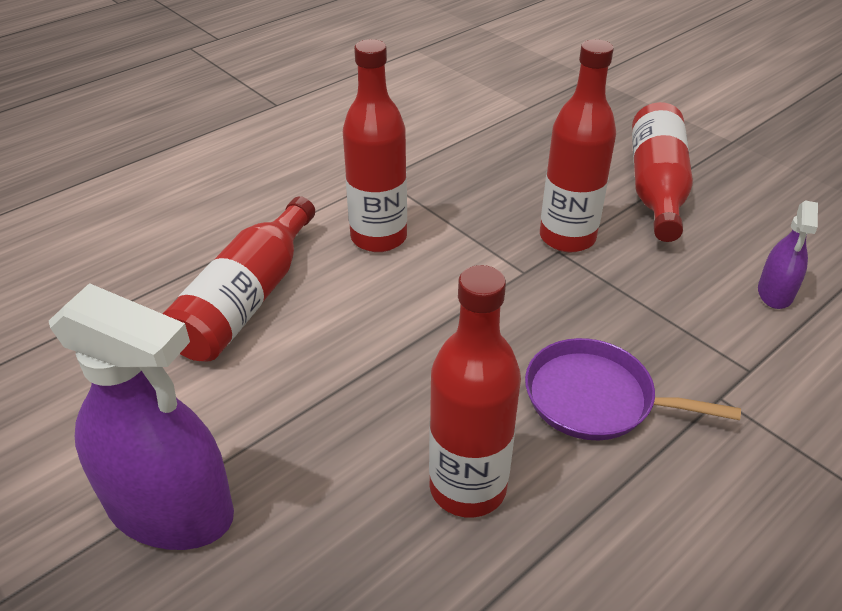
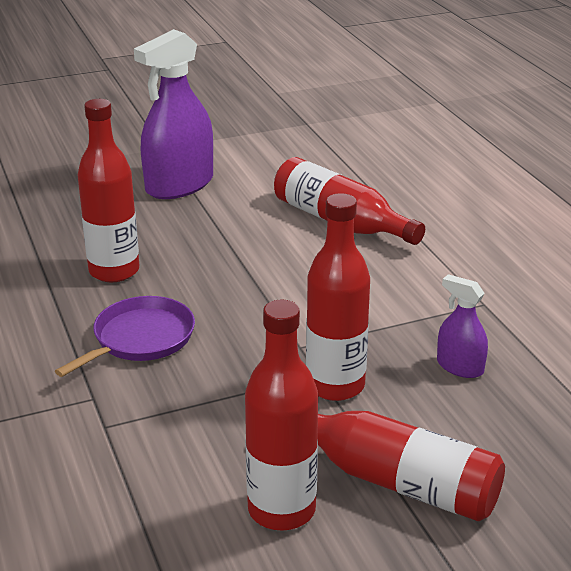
camera: 110 degrees right, 10 degrees down
(378, 237) = (388, 285): red bottle -> red bottle (281, 510)
(775, 293) = (177, 489): purple spray bottle -> purple spray bottle (460, 367)

